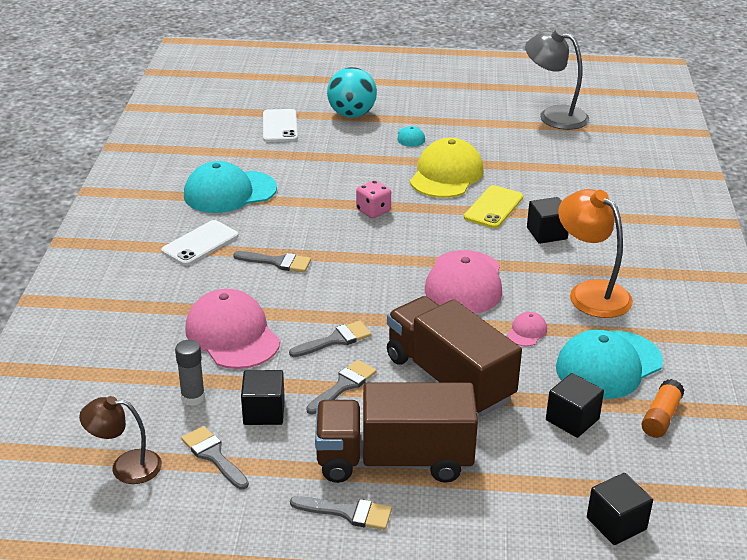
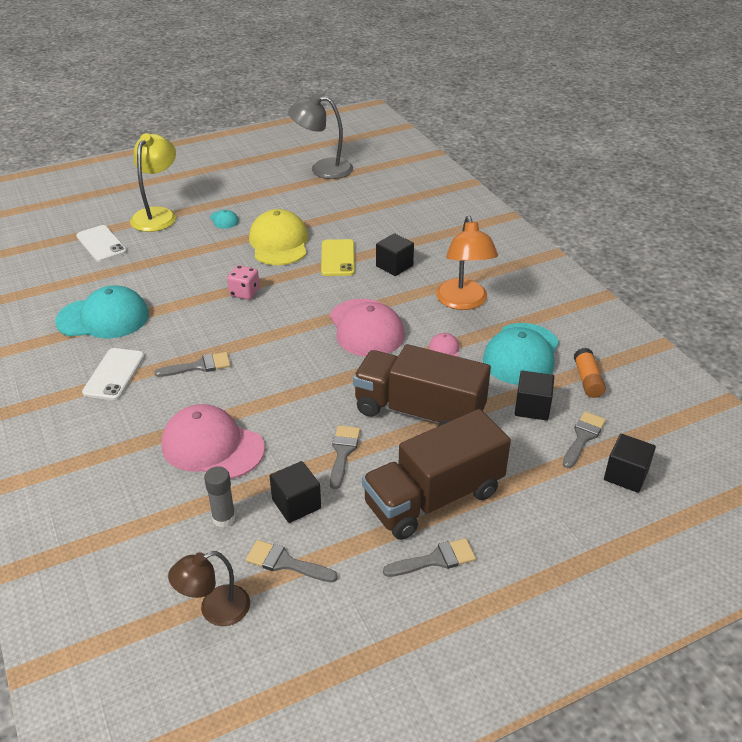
camera: 30 degrees left, 5 degrees up
(229, 192) = (103, 318): turquoise cap -> turquoise cap turned 135 degrees counterclockwise
(335, 340) = (304, 416): grey brush -> grey brush (583, 437)
(352, 114) = (158, 215): turquoise ball -> yellow lamp
(590, 292) = (463, 302): orange lamp -> orange lamp turned 120 degrees counterclockwise

